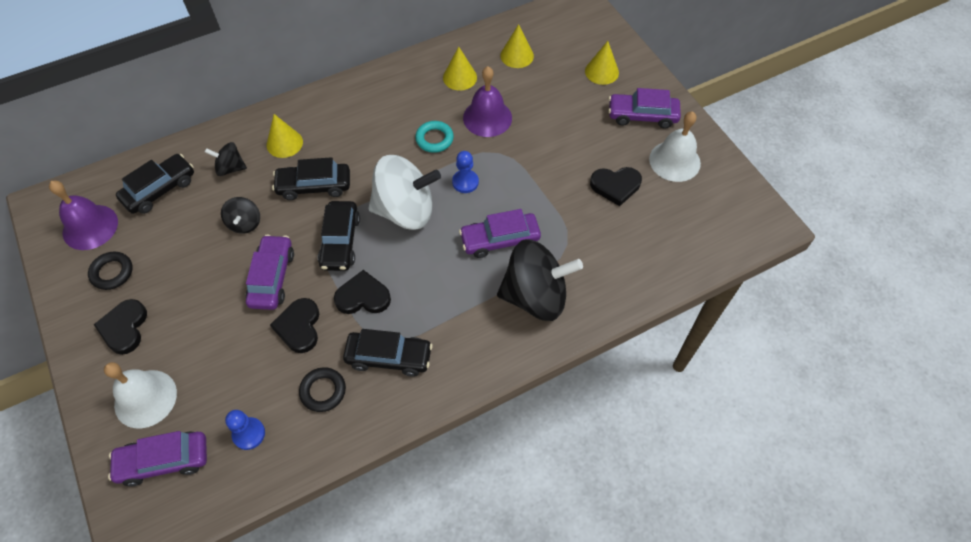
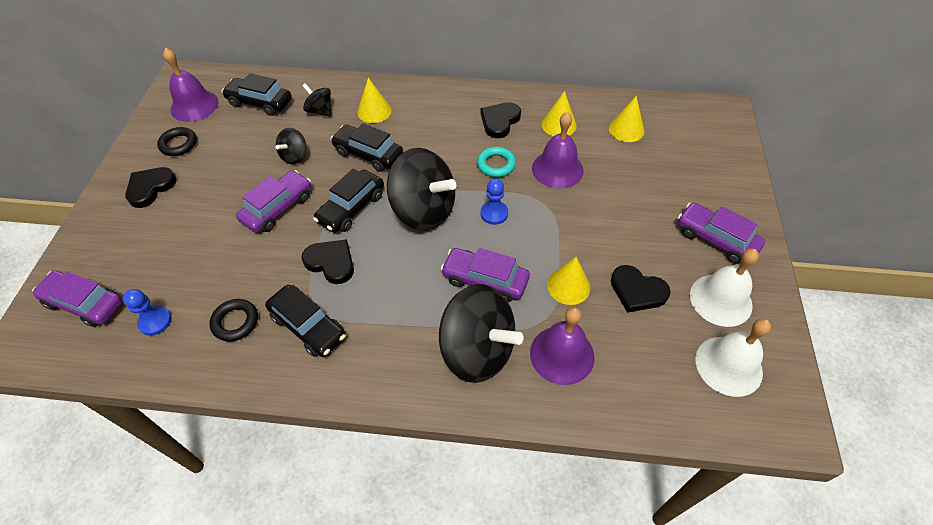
camera: 35 degrees right, 5 degrees down
(145, 398) = (116, 248): white bell -> white bell (728, 365)
(160, 190) = (260, 102): black car -> black car turned 150 degrees counterclockwise
(299, 327) = (263, 258): black heart -> black heart (499, 121)
(405, 210) = (423, 210): white spinning top -> black spinning top
(597, 263) = (562, 354): none -> purple bell
(601, 72) = (701, 179): yellow cone -> yellow cone (568, 286)

